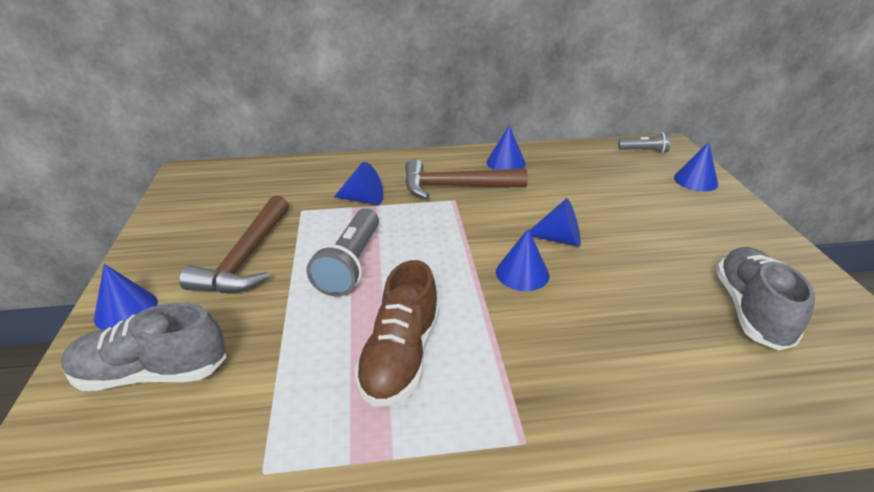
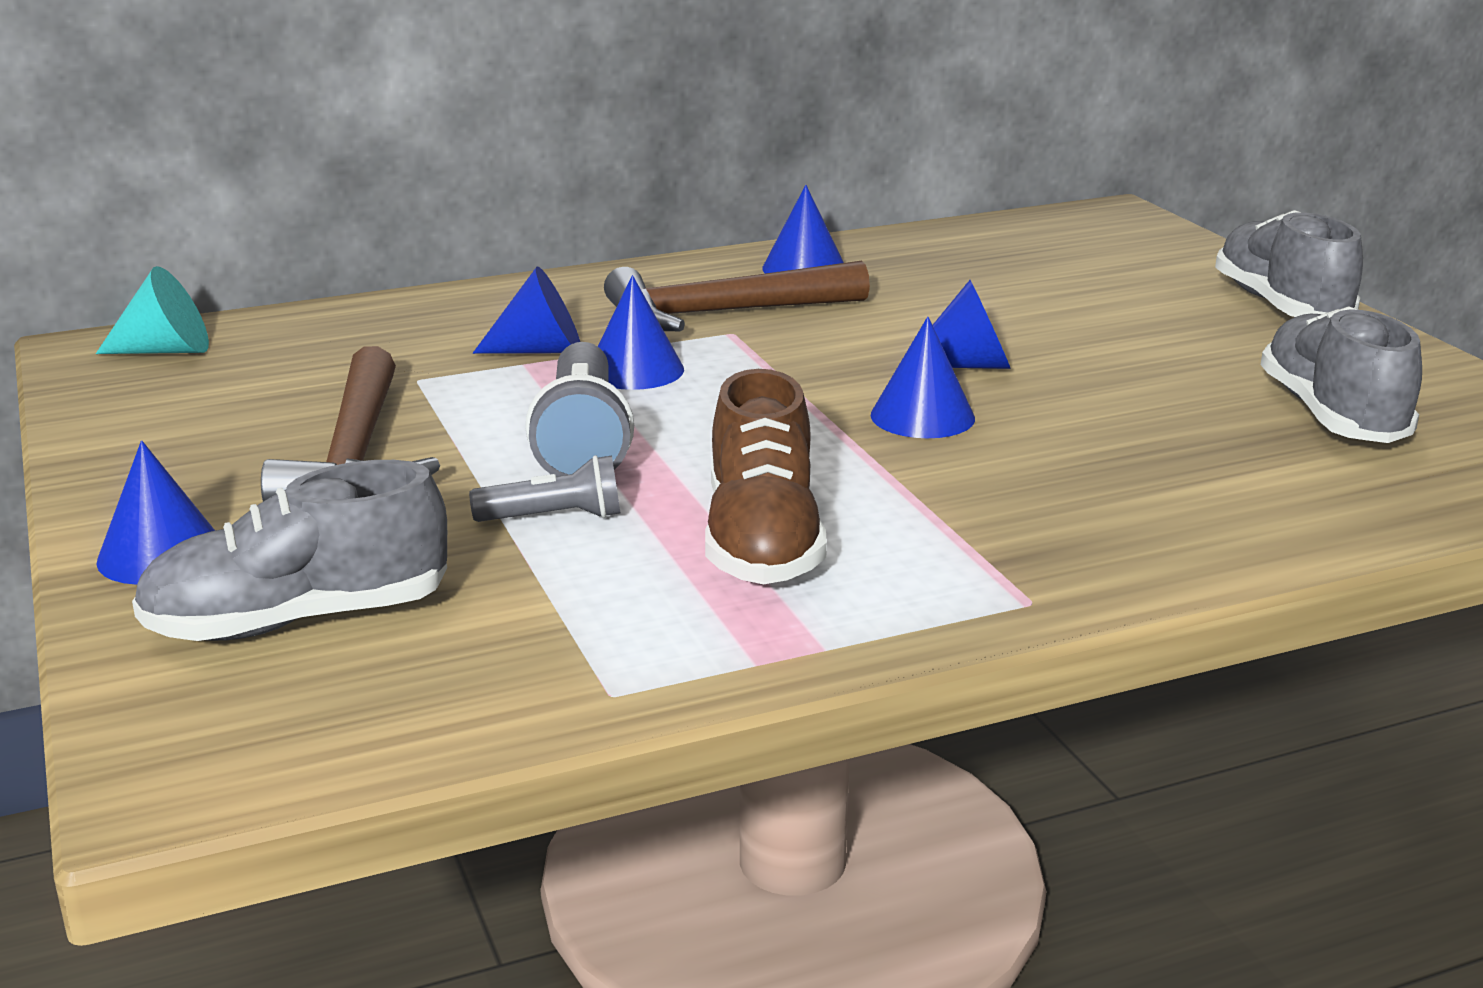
camera: 15 degrees left, 10 degrees down
(212, 177) = (166, 350): none -> turquoise cone
(644, 151) = (1071, 227): grey flashlight -> grey flashlight (554, 517)
(695, 180) = (1184, 261): blue cone -> blue cone (635, 370)
(740, 219) = (1281, 306): none -> grey shoe

